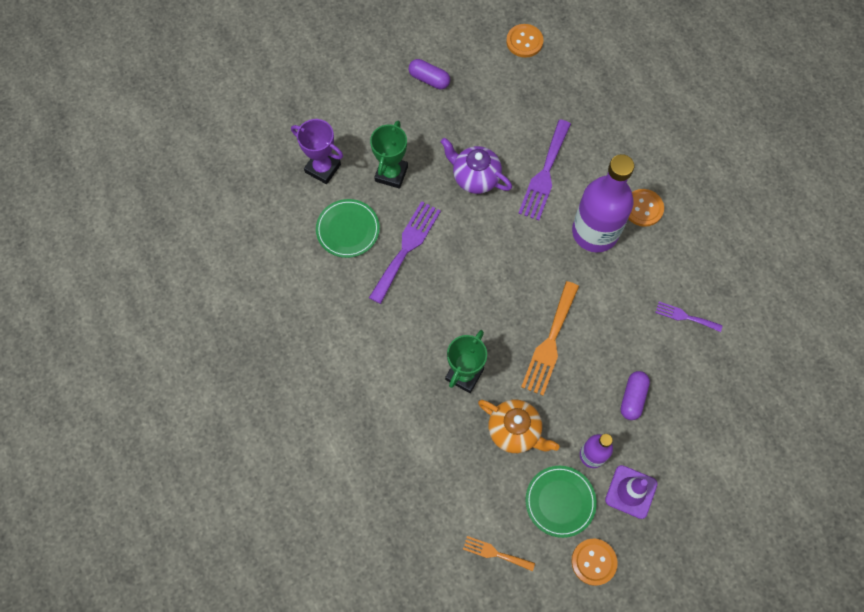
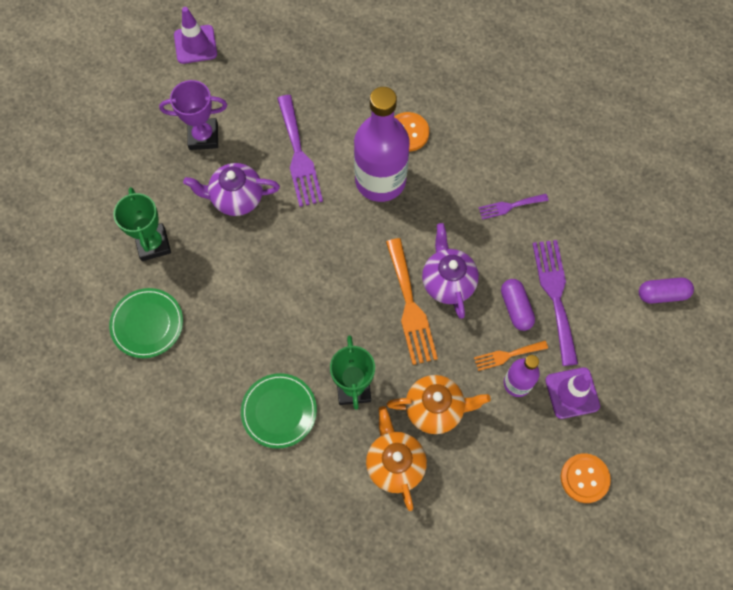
camera: 35 degrees left, 0 degrees up
(323, 168) = (81, 280): purple trophy -> purple trophy (203, 136)
(406, 248) = (217, 305): purple fork -> purple fork (555, 295)
(429, 79) = (128, 132): purple capsule -> purple capsule (662, 294)
(456, 450) = (395, 463): none -> orange teapot
(495, 553) = (495, 533): orange fork -> orange fork (507, 355)
(524, 41) = (195, 44): orange button -> purple traffic cone
(560, 501) = (519, 445): green plate -> green plate (279, 411)
(592, 343) = (447, 282): none -> purple teapot

